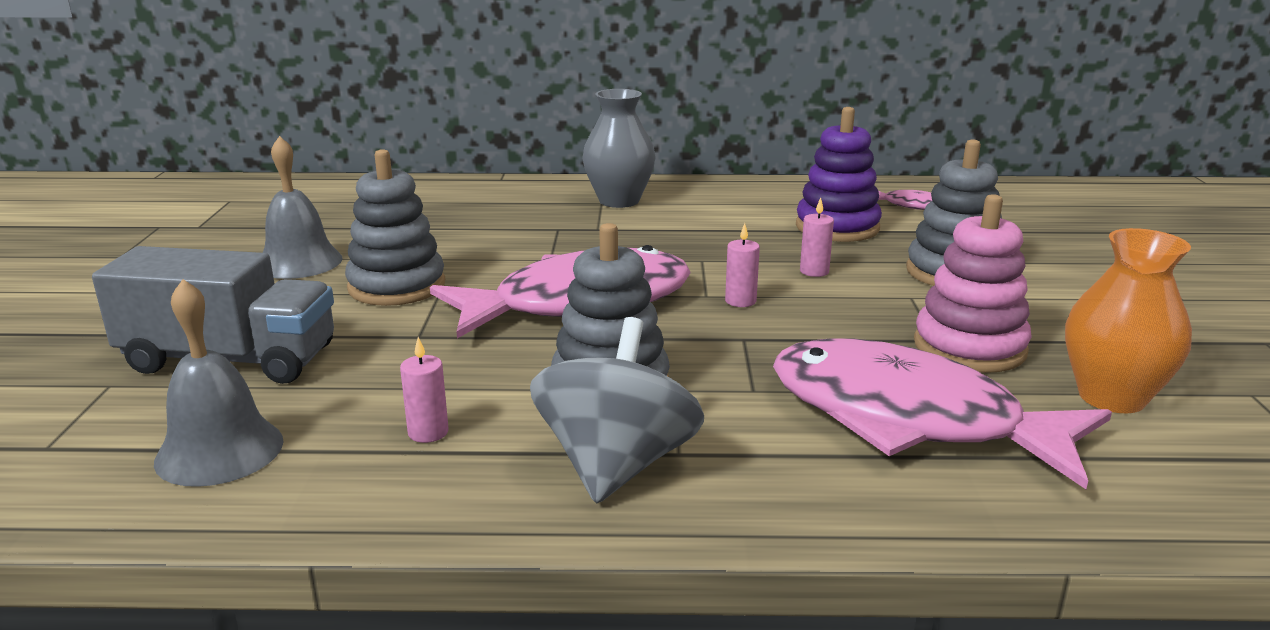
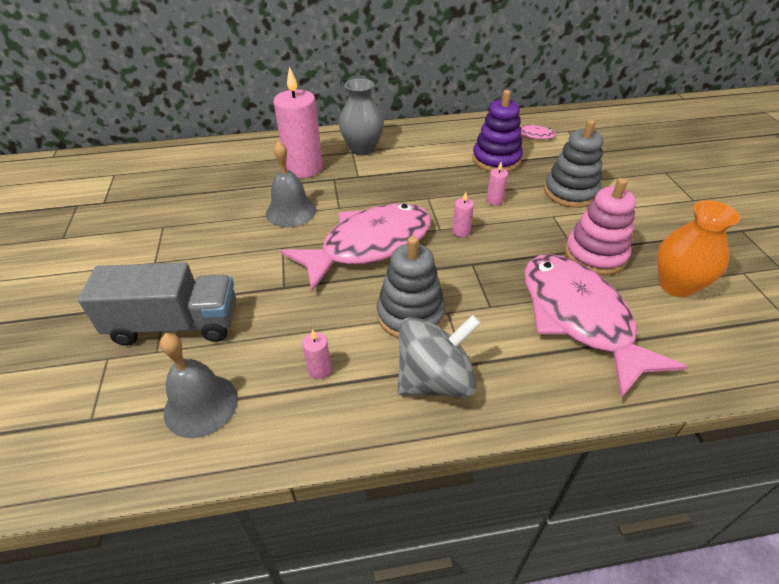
camera: 10 degrees left, 20 degrees up
(299, 262) = (184, 229): grey bell -> grey bell (291, 211)
(397, 286) = (254, 244): grey stacking toy -> none
(516, 214) = (304, 168): none -> pink candle
(616, 465) = (435, 380): grey spinning top -> grey spinning top turned 60 degrees clockwise
(909, 419) = (579, 318): pink fish -> pink fish turned 45 degrees clockwise

